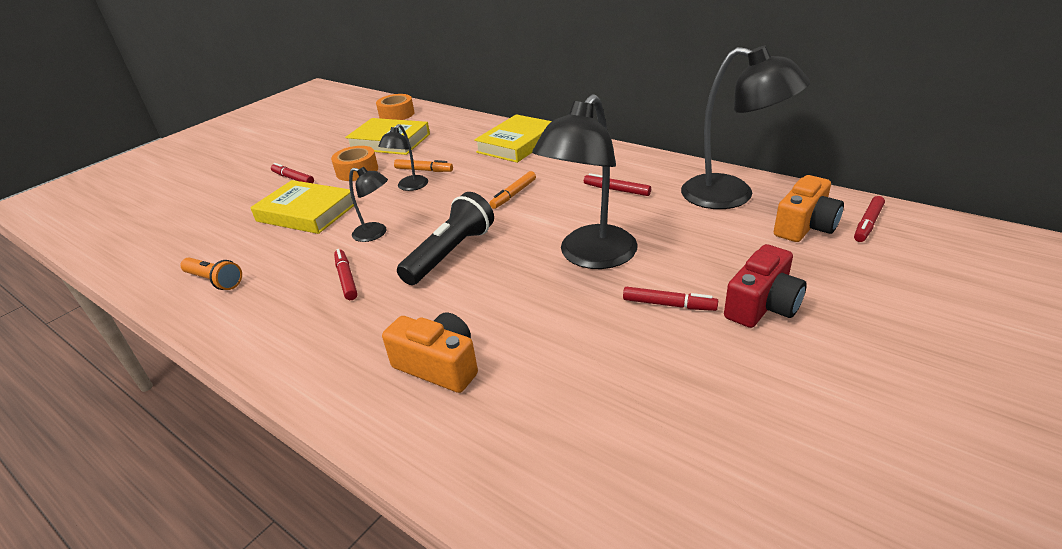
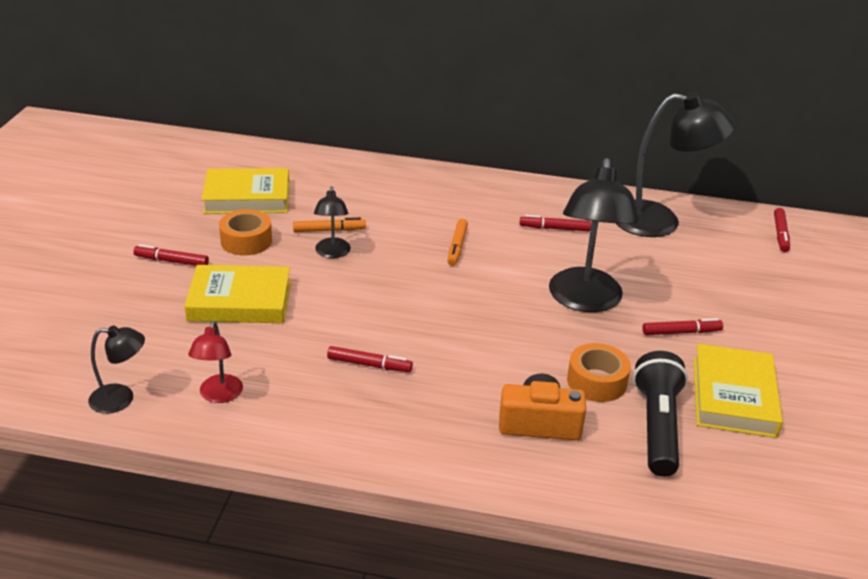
camera: 30 degrees left, 0 degrees up
(215, 281) = (219, 395): orange flashlight -> red lamp
(346, 279) = (369, 365): red marker -> red marker turned 150 degrees clockwise
(376, 234) = (350, 312): black lamp -> black lamp (121, 399)
(397, 114) = (216, 157): orange tape -> orange tape (596, 381)
(450, 253) = (451, 320): black flashlight -> black flashlight (657, 426)
(517, 144) = (406, 185): yellow book -> yellow book (733, 396)
(762, 305) = (749, 319): red camera -> none
(805, 226) = (736, 243): orange camera -> none

